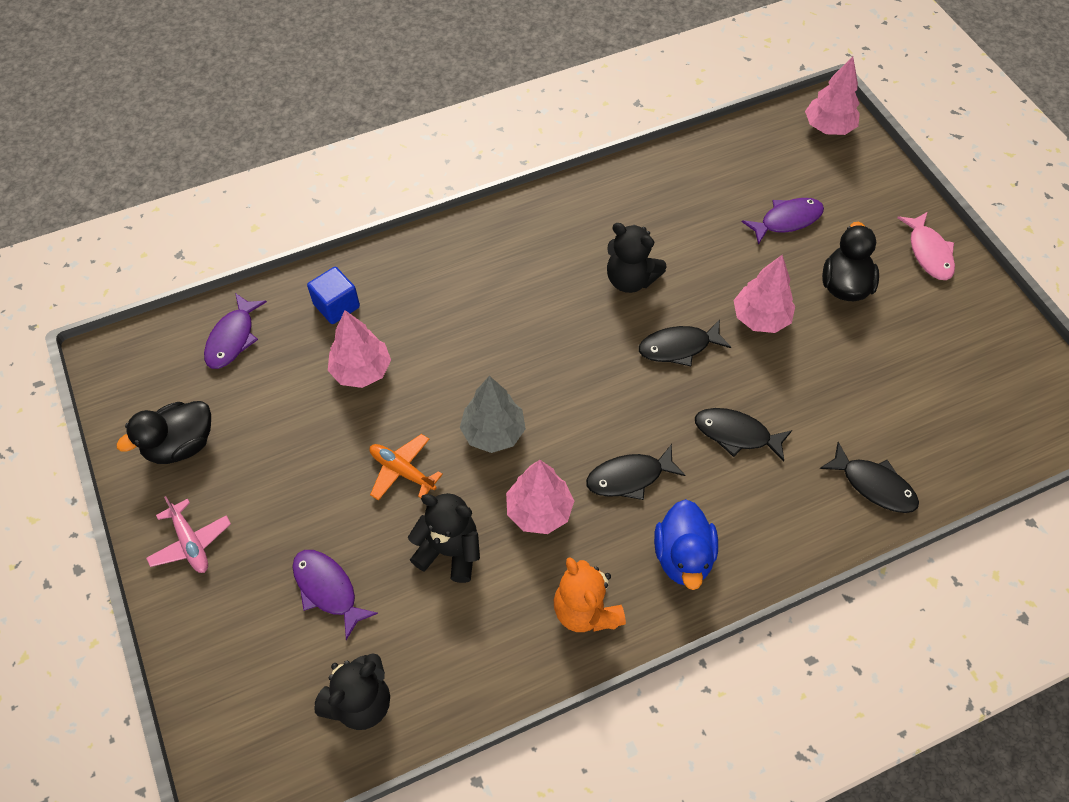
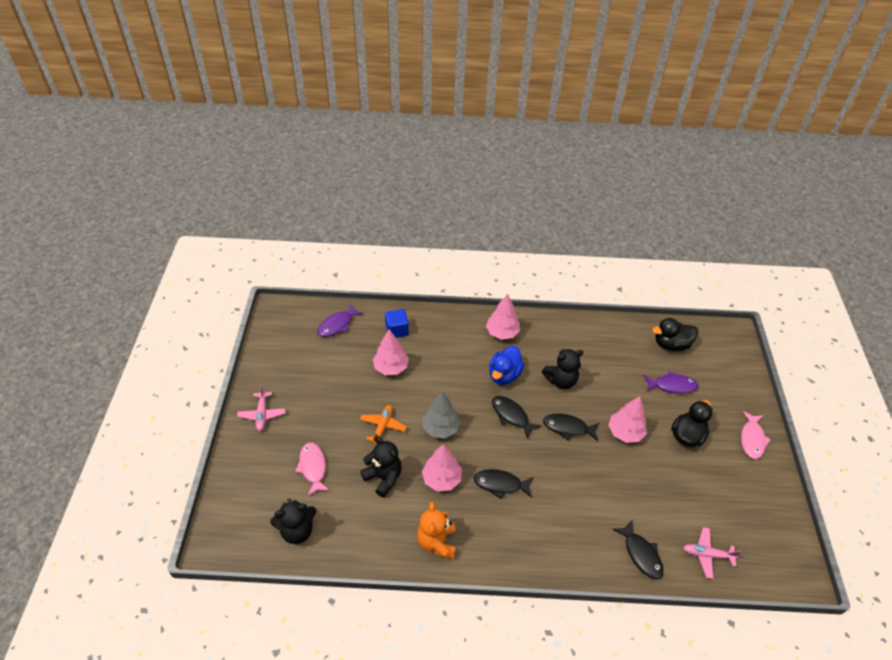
camera: 25 degrees right, 10 degrees down
(181, 445) = (284, 366): black duck -> black duck (671, 344)
(328, 589) = (313, 467): purple fish -> pink fish
(402, 471) = (382, 426): orange plane -> orange plane turned 45 degrees clockwise
(630, 279) = (561, 380): black teddy bear -> black teddy bear turned 75 degrees counterclockwise
(683, 556) = (506, 540): blue duck -> blue duck (504, 375)
(736, 434) = (574, 489): black fish -> black fish (511, 415)
(828, 127) = (728, 344): pink tree -> pink tree (502, 333)
(956, 443) = (707, 555): none -> pink plane

